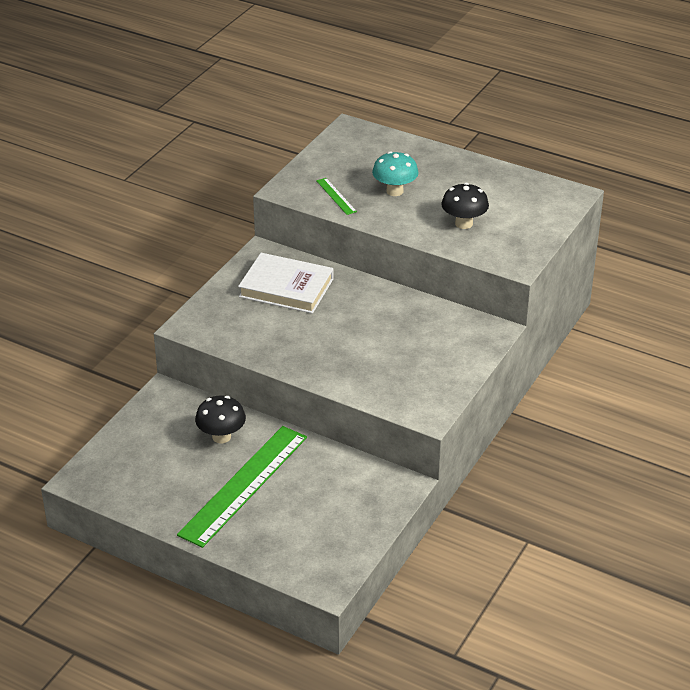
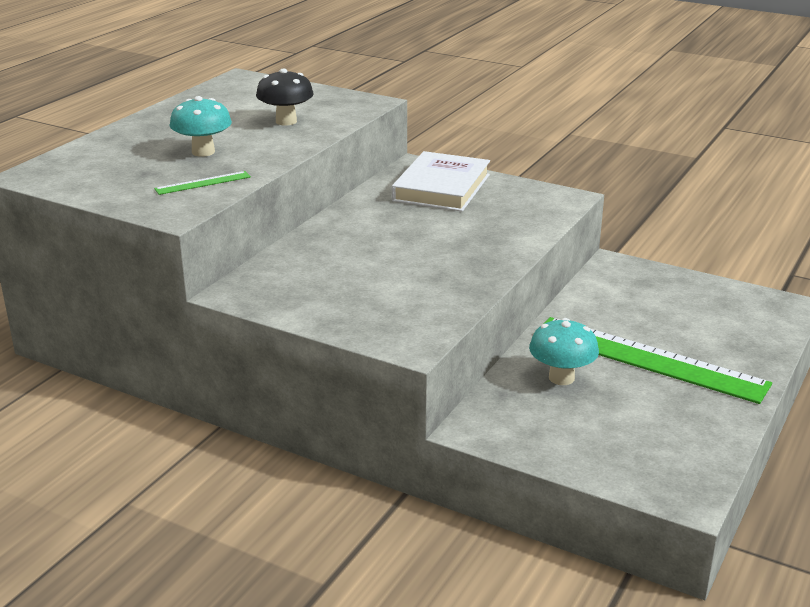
camera: 90 degrees left, 10 degrees down
(221, 437) = (561, 378): black mushroom -> turquoise mushroom
(286, 288) = (324, 275): white book -> white book (441, 188)

